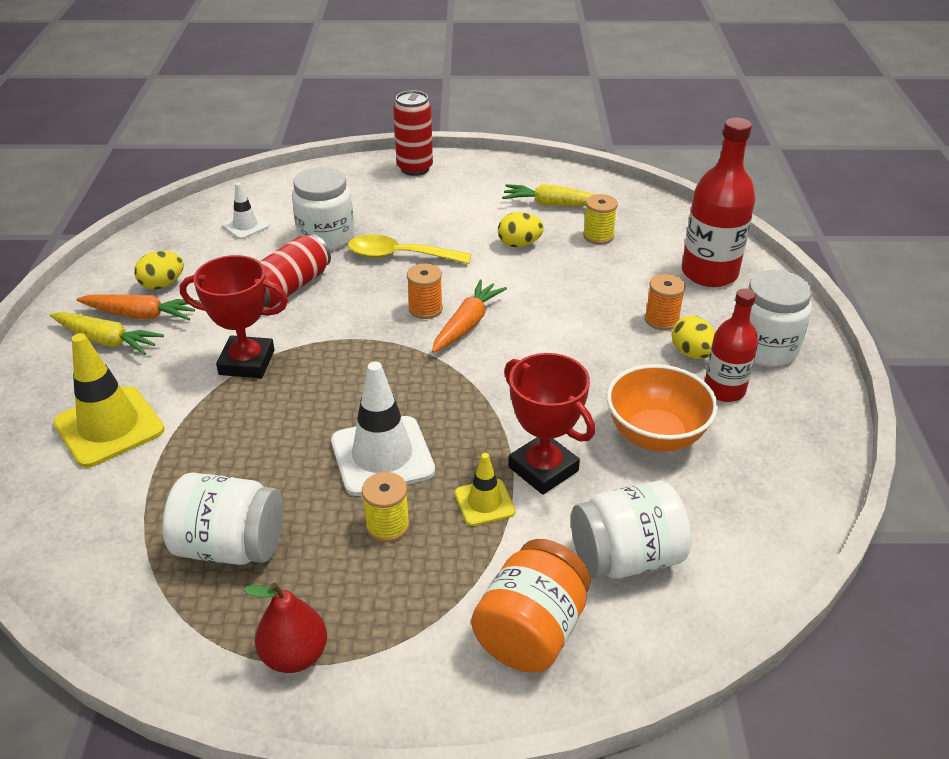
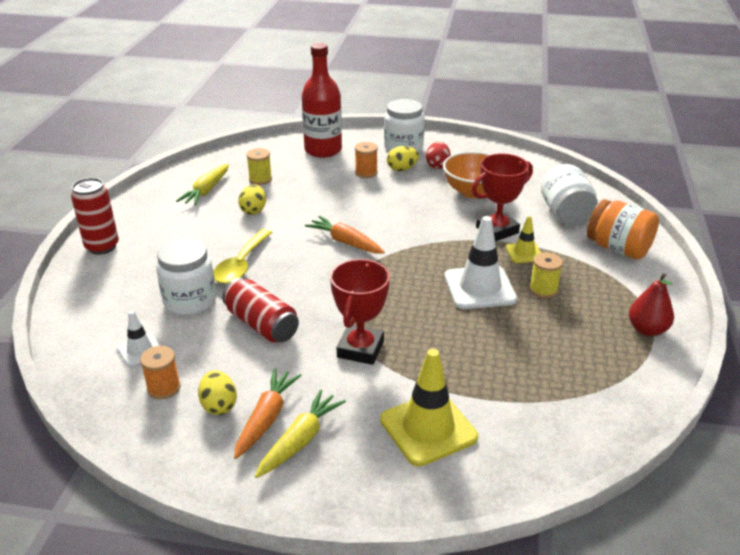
camera: 80 degrees left, 5 degrees down
(231, 546) = (562, 356): white jar -> none
(425, 309) = (320, 258): orange spool -> orange spool (164, 388)
(724, 390) = (437, 165): red bottle -> red egg

